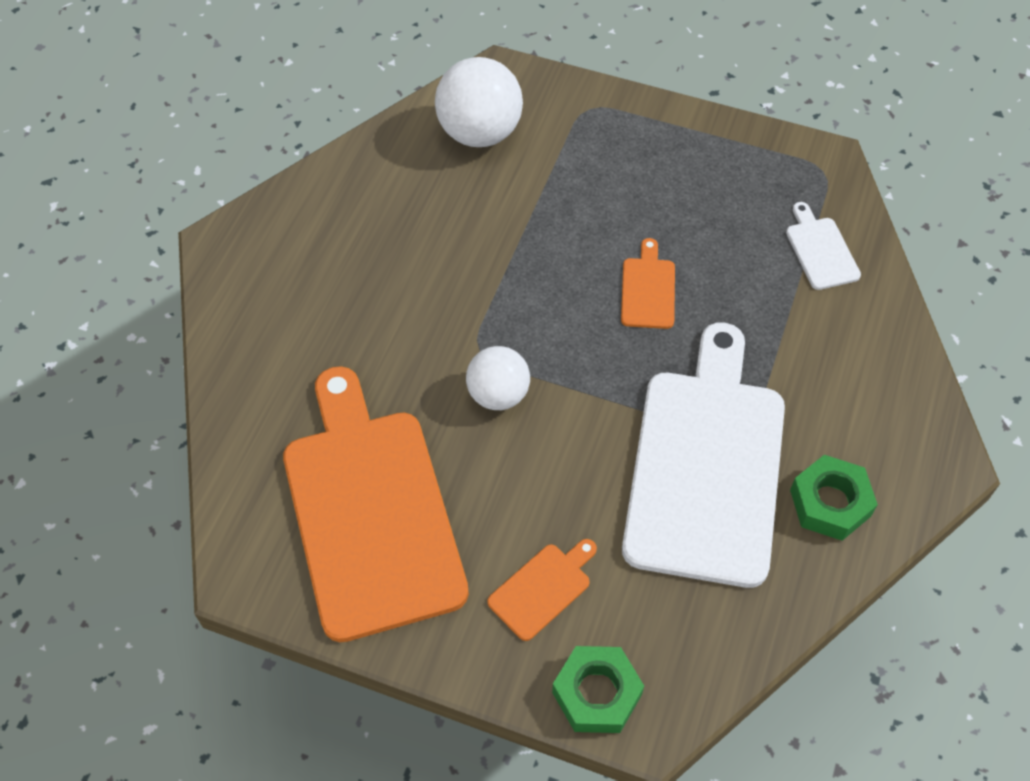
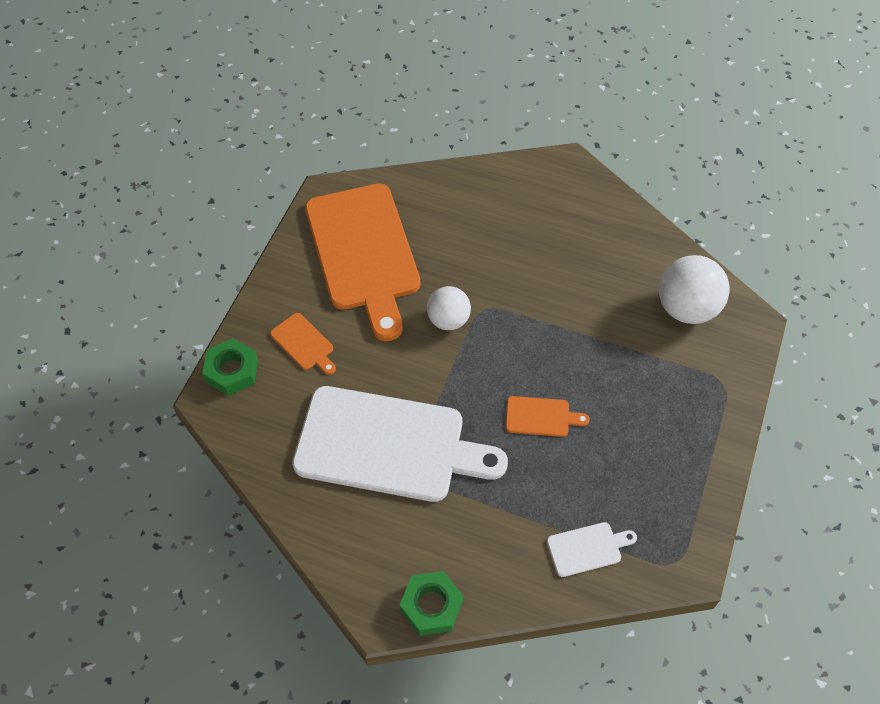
camera: 90 degrees right, 0 degrees up
(370, 512) = (363, 252): orange cutting board -> orange cutting board turned 90 degrees clockwise
(830, 503) = (353, 525): green nut -> green nut (431, 606)

